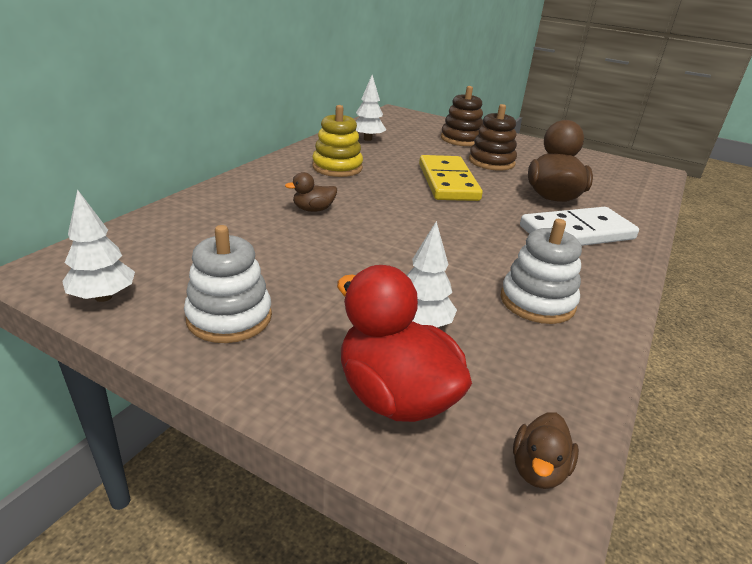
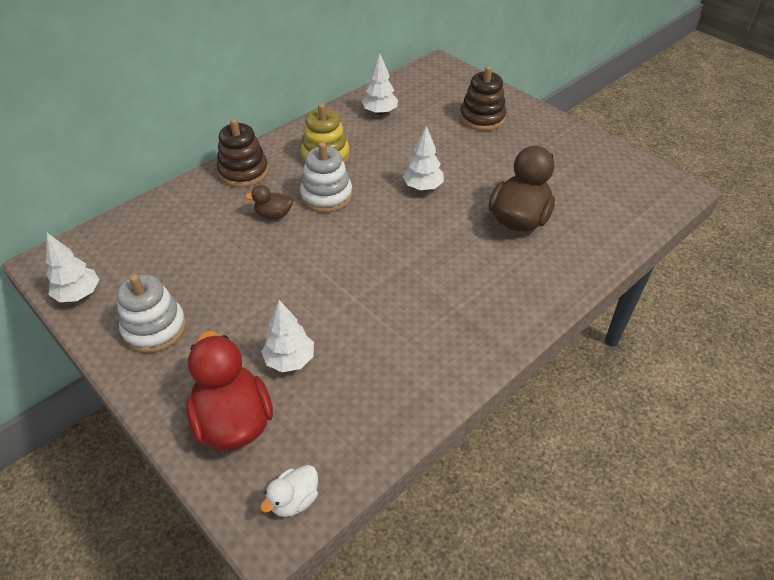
camera: 20 degrees right, 15 degrees up
(448, 182) = (423, 187): yellow domino -> white tree
(491, 162) = (490, 159): brown stacking toy -> brown stacking toy (243, 172)
(537, 302) = (402, 352): white stacking toy -> white stacking toy (326, 196)
(538, 469) = (294, 500): brown duck -> white duck
(577, 233) = (505, 274): white domino -> none

